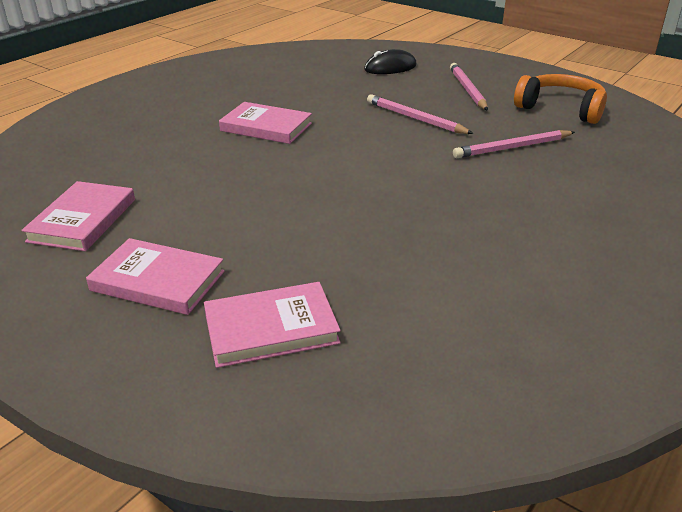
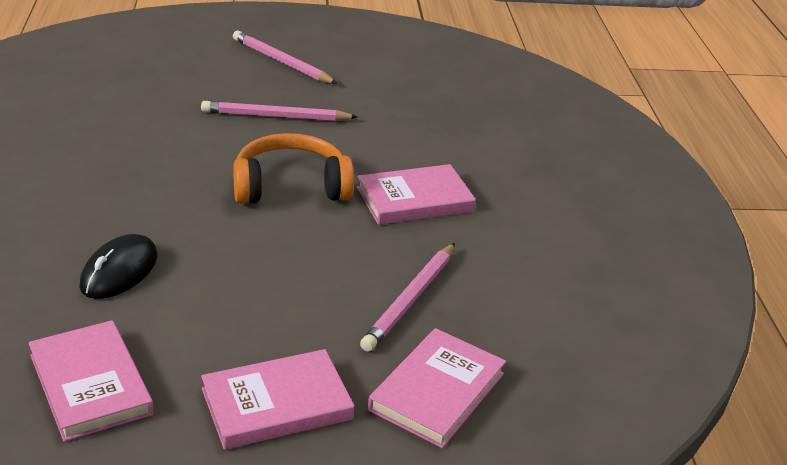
camera: 45 degrees left, 0 degrees up
(266, 127) = (130, 183): pink book -> pink book (414, 199)
(390, 68) = (164, 55): black mouse -> black mouse (119, 271)
(512, 148) = (403, 120): pink pencil -> pink pencil (410, 300)
(561, 109) = (393, 60): orange headphones -> orange headphones (290, 186)

